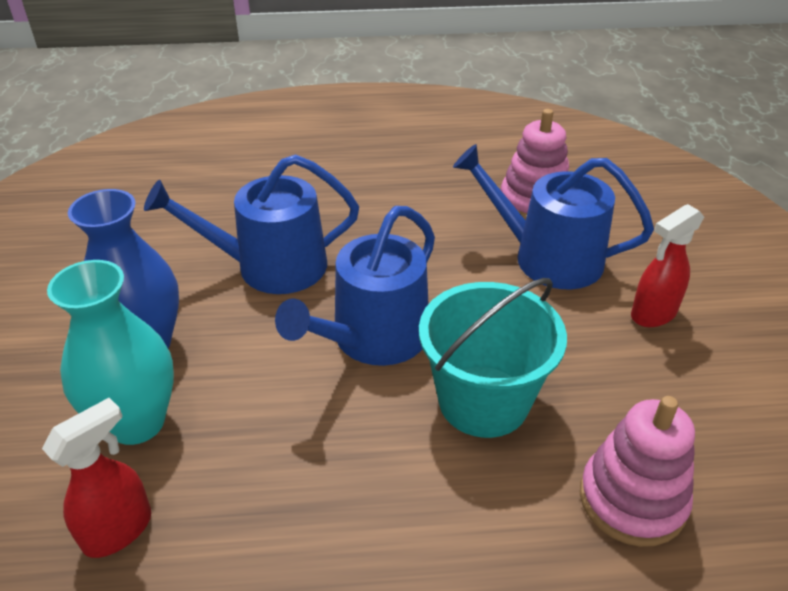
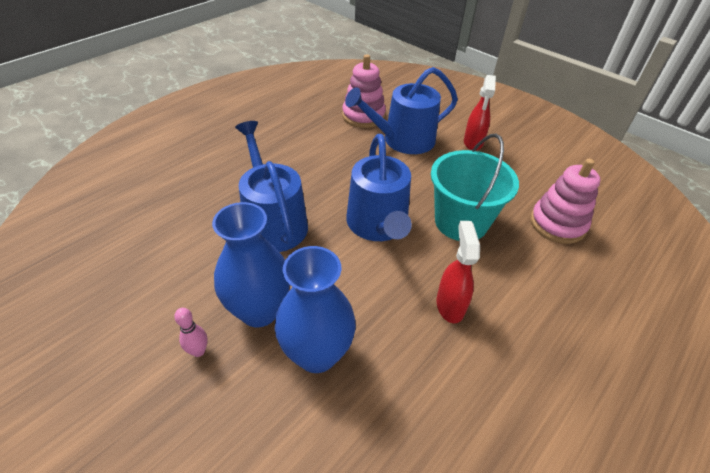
camera: 45 degrees left, 5 degrees up
(58, 344) = (198, 351): none -> pink bowling pin
(119, 530) = (388, 412): red spray bottle -> red spray bottle (450, 305)
(136, 422) = (317, 354): turquoise vase -> blue vase
(270, 266) = (273, 221): blue watering can -> blue watering can turned 120 degrees clockwise

